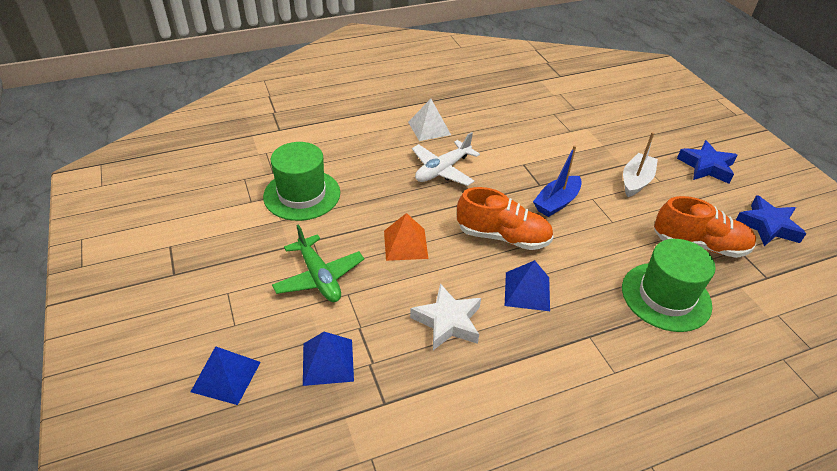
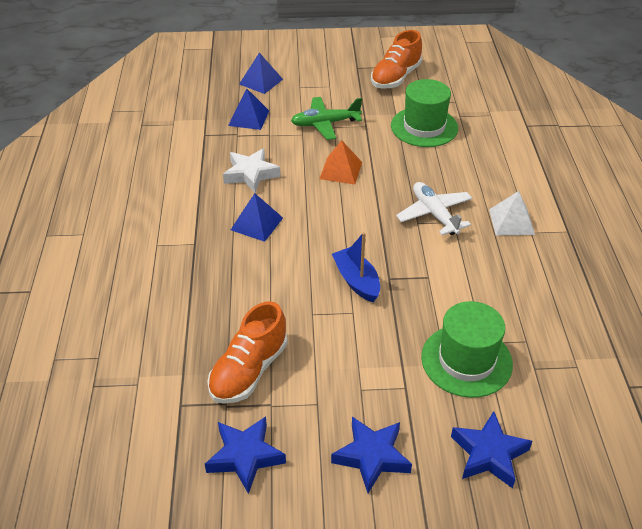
camera: 110 degrees right, 0 degrees up
(503, 237) = (325, 228): orange shoe -> orange shoe (395, 77)
(636, 181) = (368, 364): white boat -> none
(657, 121) = (489, 454): none -> blue star
(666, 296) = (203, 309): green hat -> green hat (466, 360)

